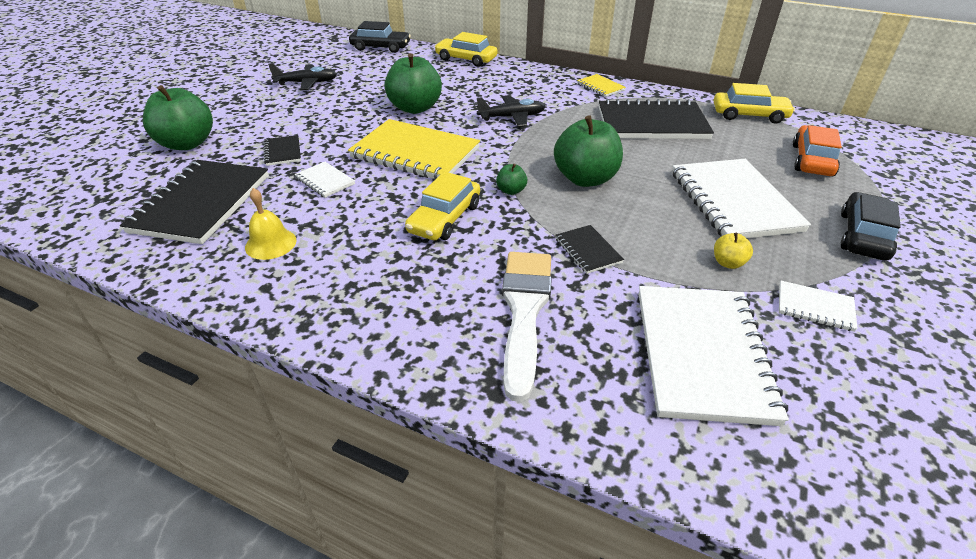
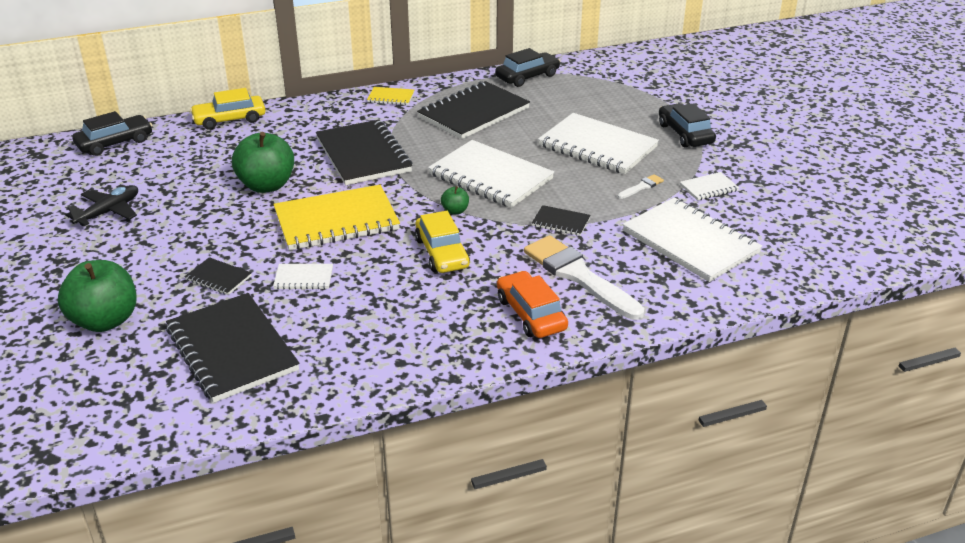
camera: 45 degrees left, 5 degrees down
(270, 243) = (349, 338): yellow bell -> none
(512, 117) = (363, 155): black plane -> black notebook
(585, 179) = (490, 177): green apple -> white notebook
(728, 263) = (641, 187): yellow apple -> white brush
(749, 115) = (527, 76): yellow car -> black car
(812, 160) = (605, 95): orange car -> orange car (531, 314)

